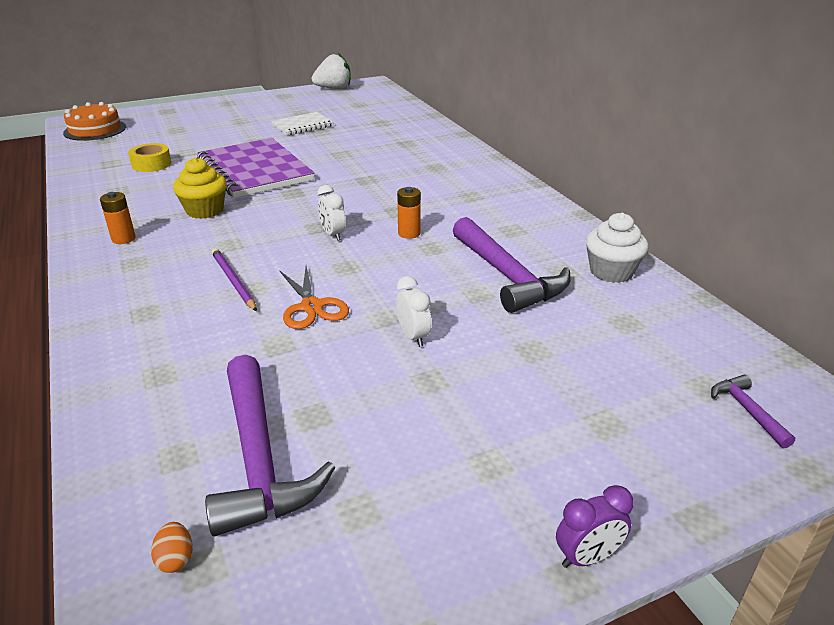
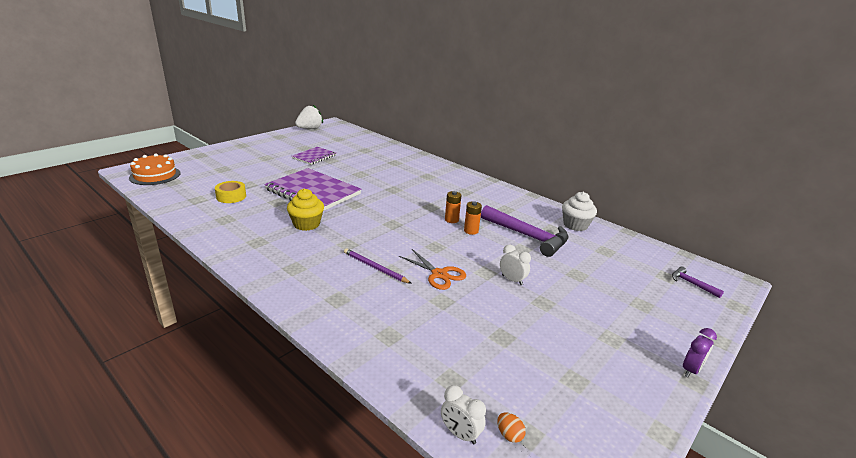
camera: 25 degrees left, 5 degrees down
(123, 239) = (268, 253): orange battery -> orange battery (471, 231)
(259, 459) = (498, 368): purple hammer -> none
(302, 125) = (314, 157): white notebook -> purple notebook
(333, 234) = (407, 227): white clock -> white clock (460, 434)

